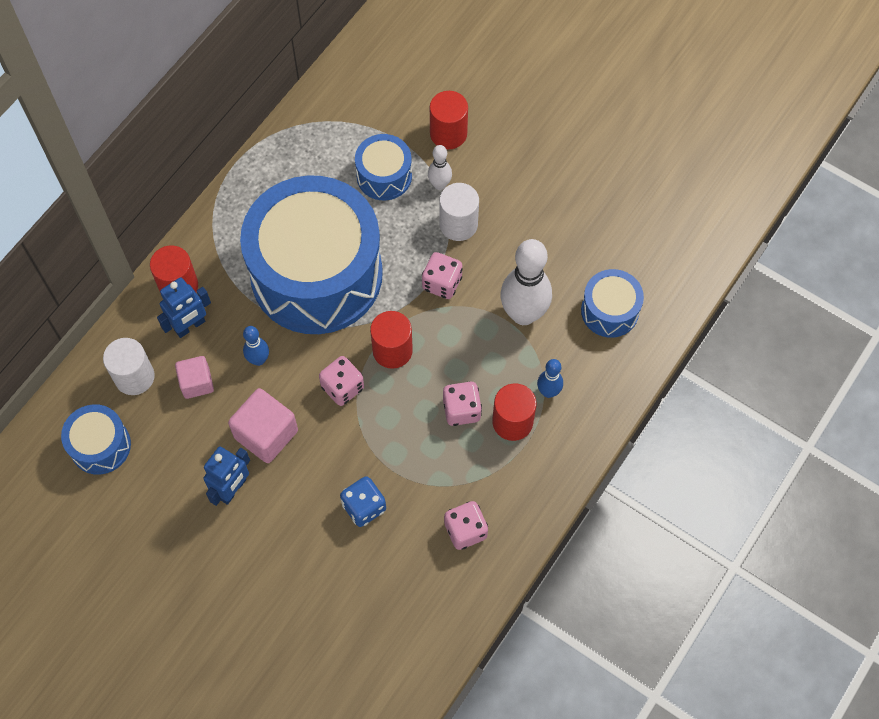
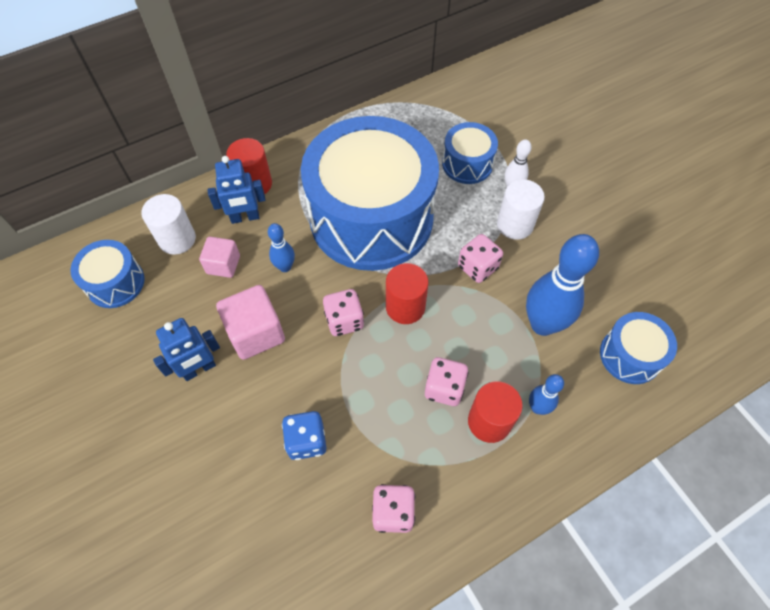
camera: 25 degrees right, 5 degrees down
(448, 133) = (537, 151): red cylinder -> none
(523, 314) = (543, 324): white bowling pin -> blue bowling pin

